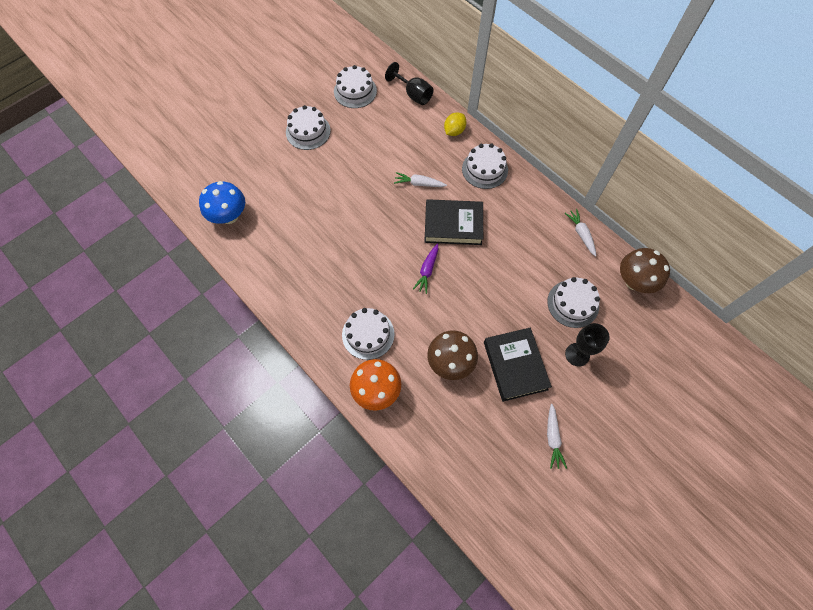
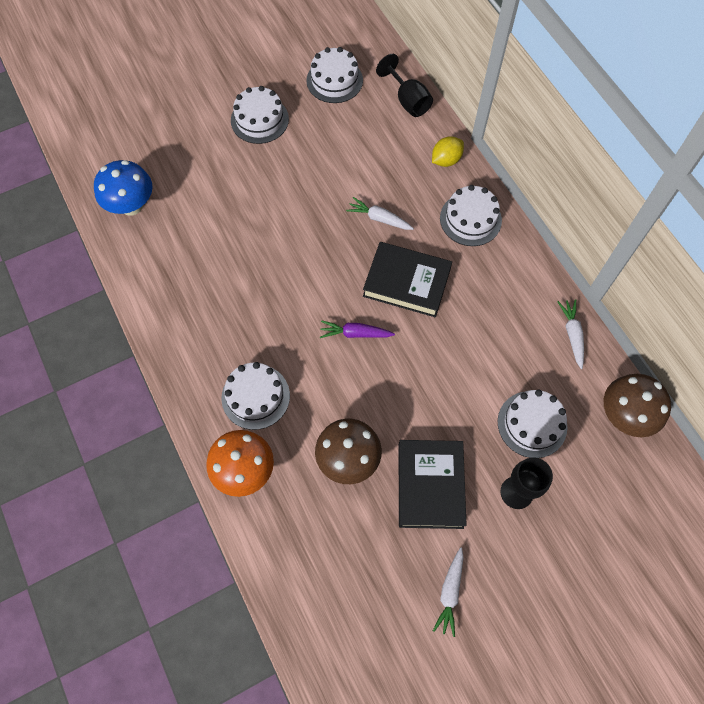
camera: 15 degrees right, 0 degrees up
(427, 270) = (355, 333): purple carrot -> purple carrot turned 60 degrees clockwise

